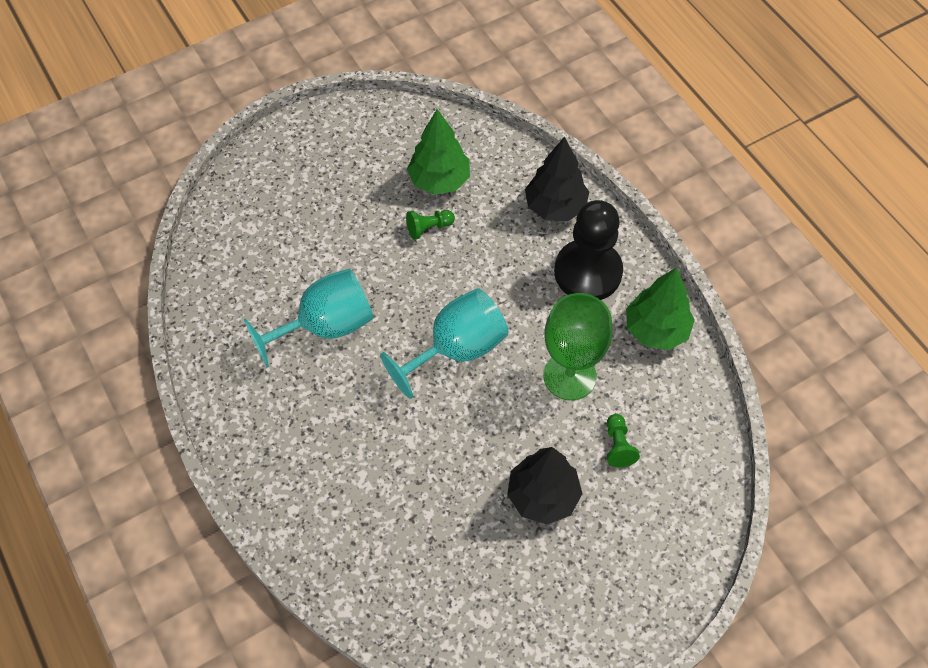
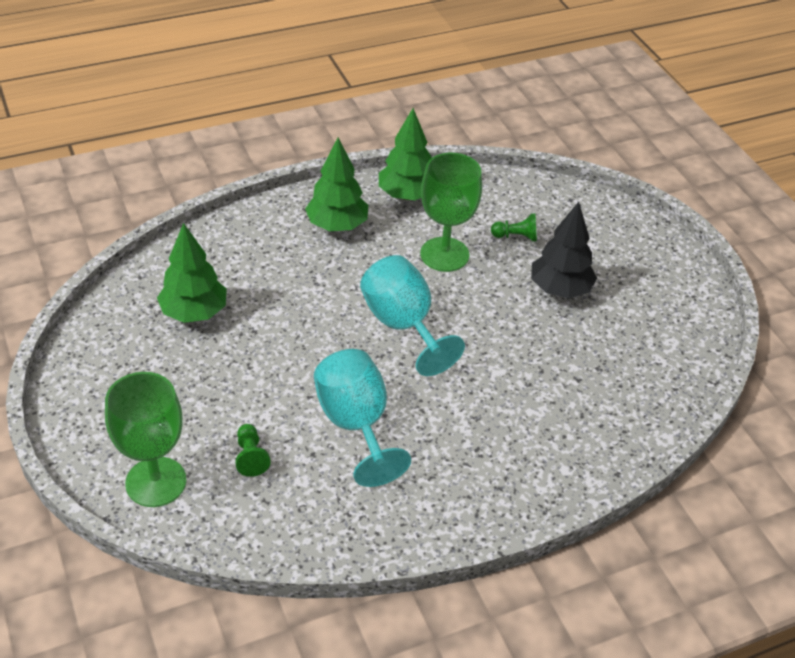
camera: 85 degrees left, 15 degrees down
(249, 195) = (156, 482): none -> green goblet
(428, 228) = (253, 328): green pawn -> green pawn (251, 457)
(555, 207) = (256, 234): black tree -> none
(588, 272) = (337, 225): black pawn -> green tree

